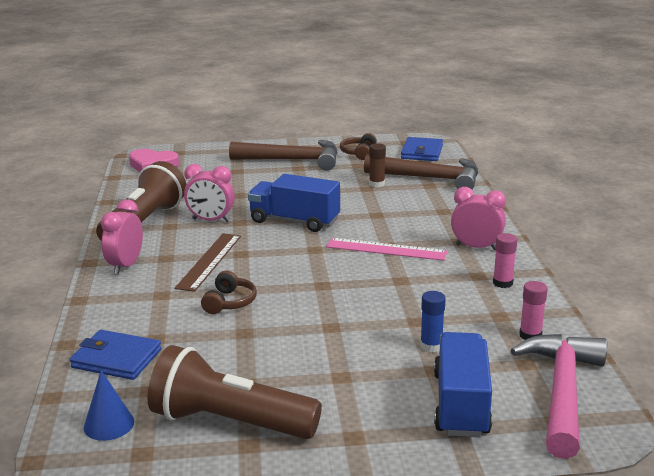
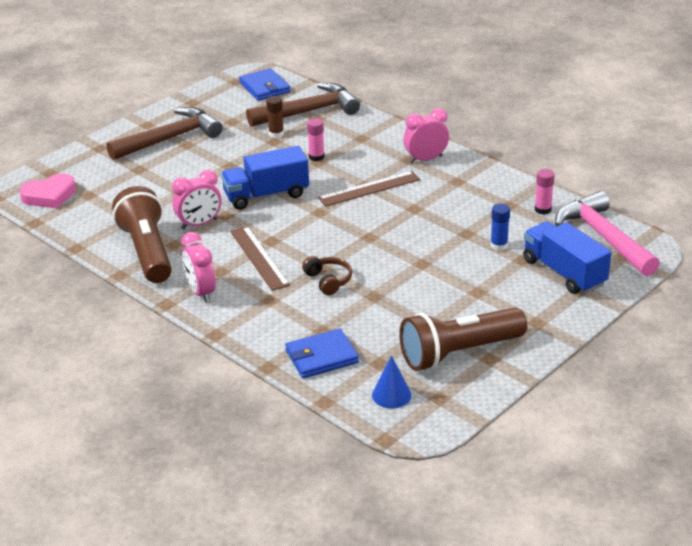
camera: 40 degrees left, 10 degrees up
(359, 153) = (214, 109): brown headphones -> none
(386, 249) = (369, 189): pink ruler -> brown ruler
(502, 283) = (479, 180): pink glue stick -> pink glue stick (316, 157)

